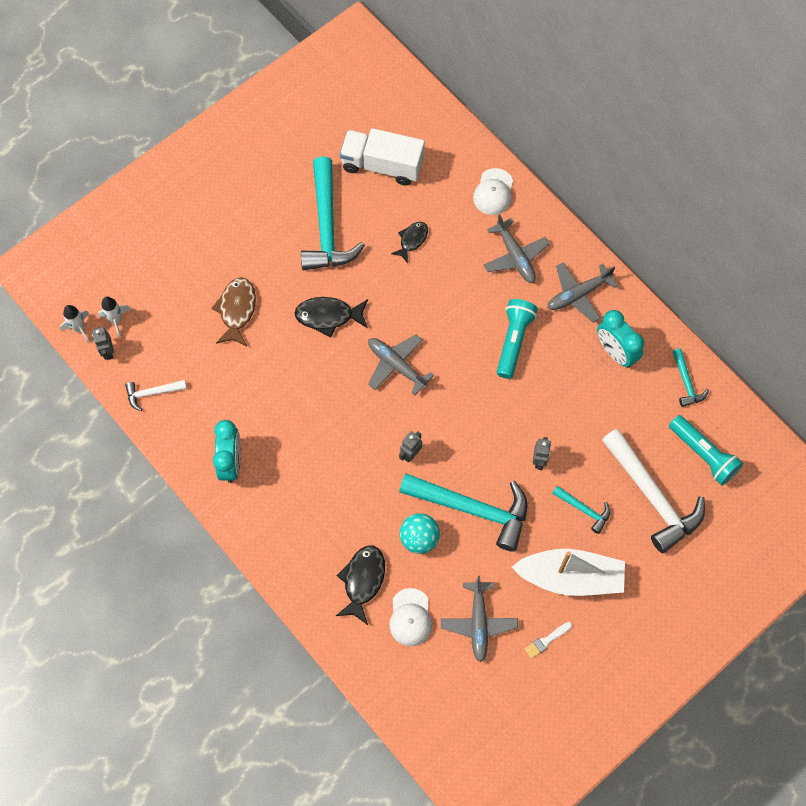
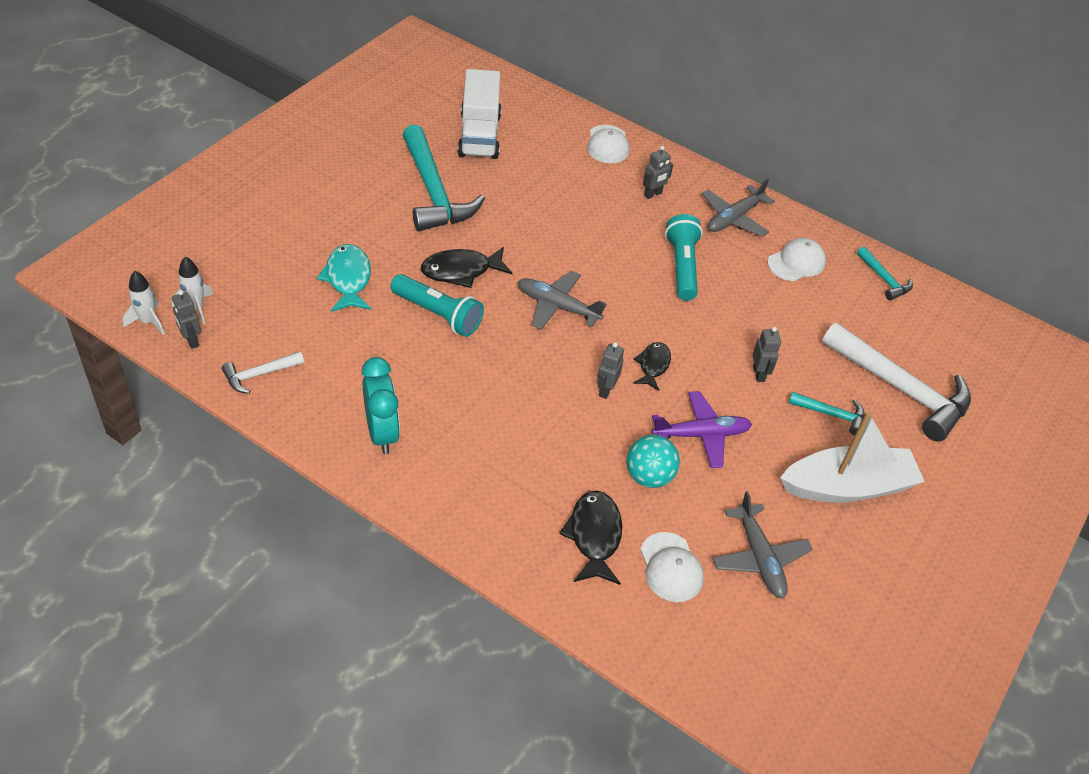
camera: 20 degrees left, 20 degrees down
(237, 310) = (348, 279): brown fish -> turquoise fish
(382, 165) = (479, 135): white truck -> white truck turned 90 degrees counterclockwise
(412, 240) = (534, 193): black fish -> black fish (653, 365)
(472, 509) = (701, 435): turquoise hammer -> purple plane
(515, 256) = (653, 194): grey plane -> grey robot
(546, 640) = (851, 562): white brush -> none
(615, 352) = (796, 262): turquoise clock -> white cap
(703, 454) = (935, 341): turquoise flashlight -> turquoise flashlight (438, 314)

